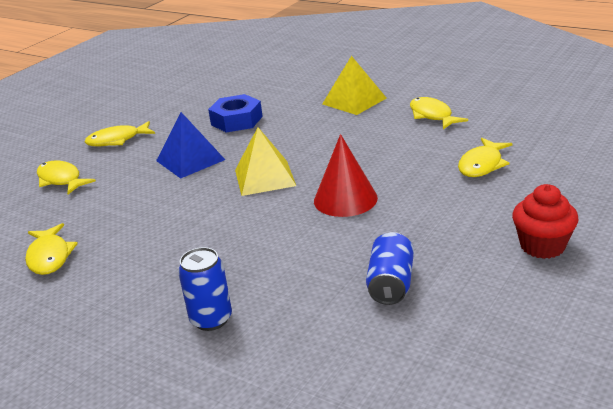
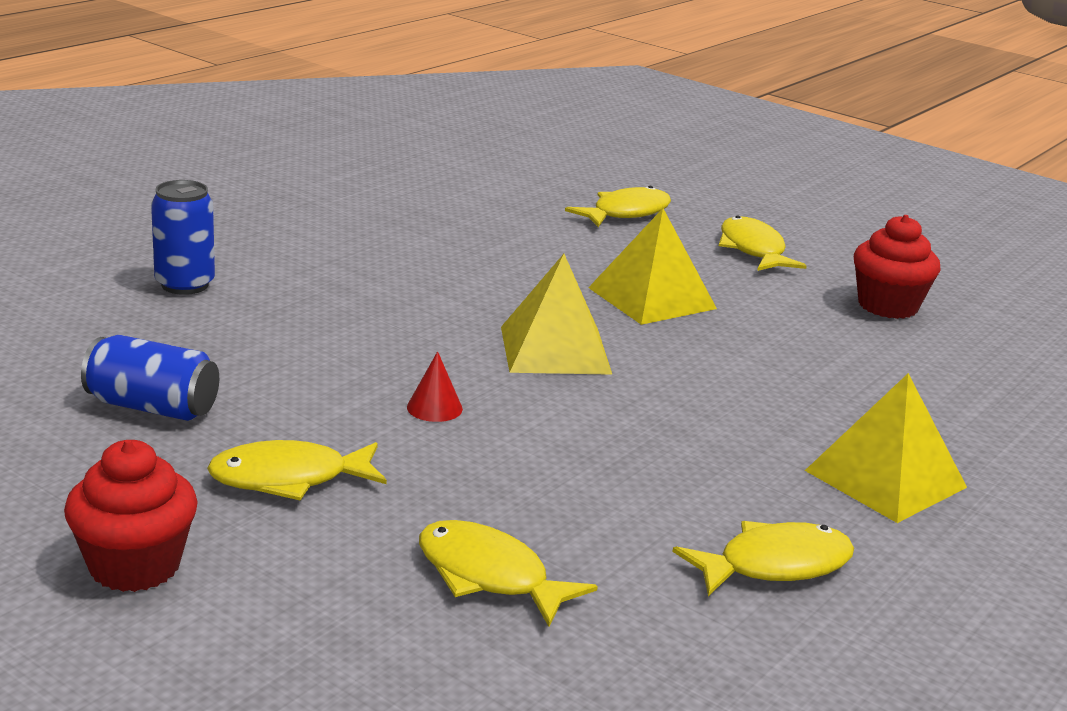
camera: 90 degrees right, 5 degrees down
(49, 256) = (409, 206): yellow fish -> yellow fish (289, 479)
(185, 106) = (887, 306): none -> red cupcake
(190, 160) = (652, 298): blue pyramid -> yellow pyramid
(236, 120) = (808, 346): blue nut -> none
(345, 199) = (434, 408): red cone -> red cone, size x0.46

